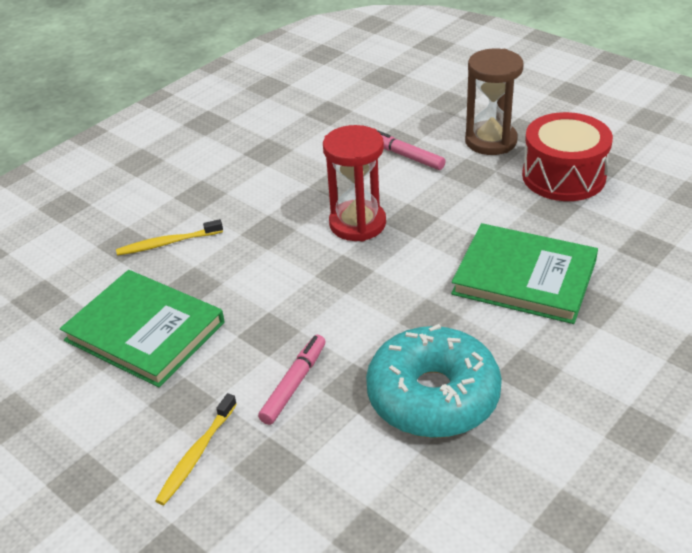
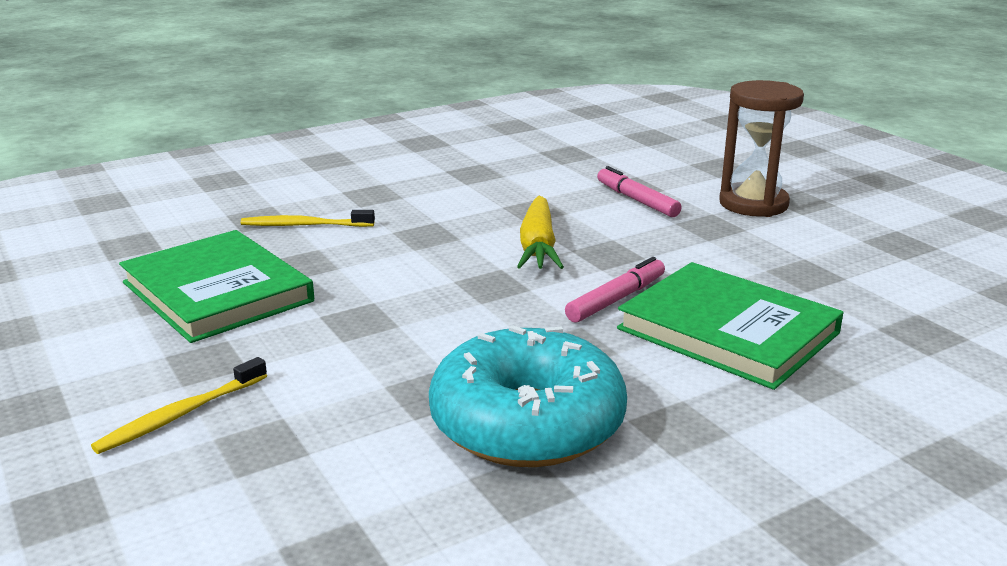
camera: 15 degrees right, 15 degrees down
(294, 384) = (353, 373): pink marker -> pink marker (616, 299)
(357, 224) = (538, 246): red hourglass -> yellow carrot
(563, 176) = (835, 248): red drum -> none

